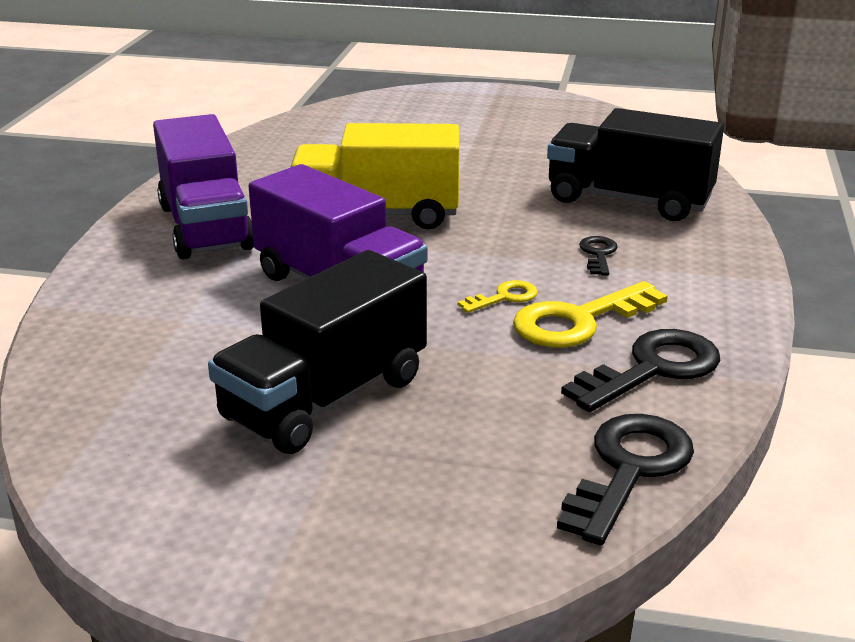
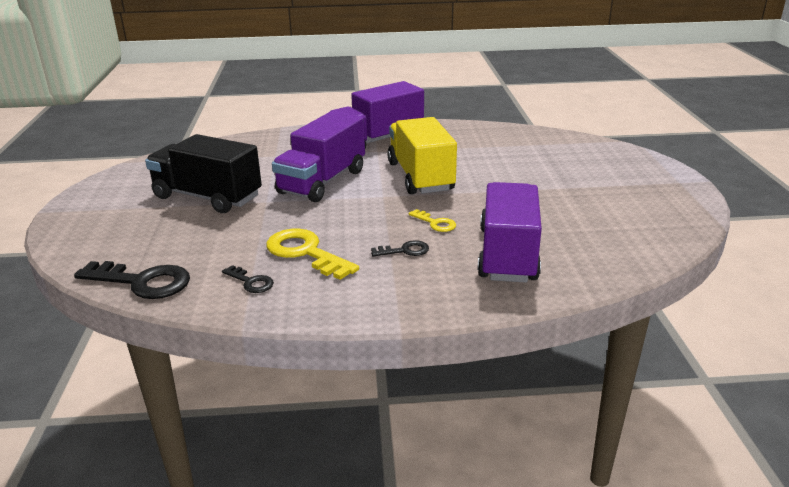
camera: 75 degrees right, 0 degrees up
(504, 297) = (328, 226): yellow key -> yellow key (435, 223)
(629, 200) = (508, 254): black truck -> purple truck
(653, 369) = (251, 282): black key -> black key, size x0.52

